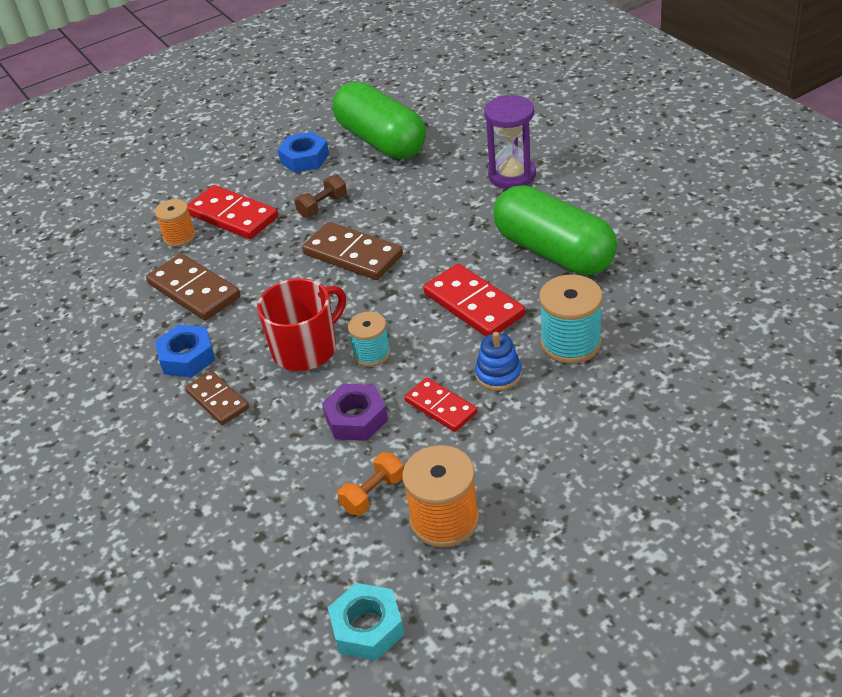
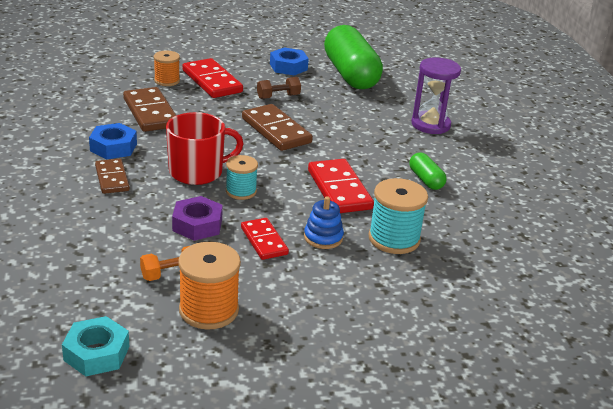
camera: 15 degrees right, 10 degrees down
(554, 252) = (426, 180): green capsule -> green capsule, size x0.44

